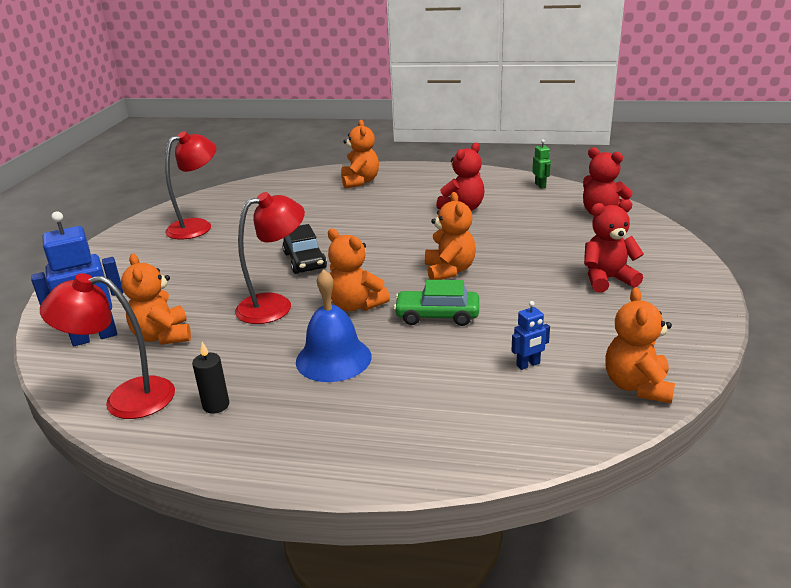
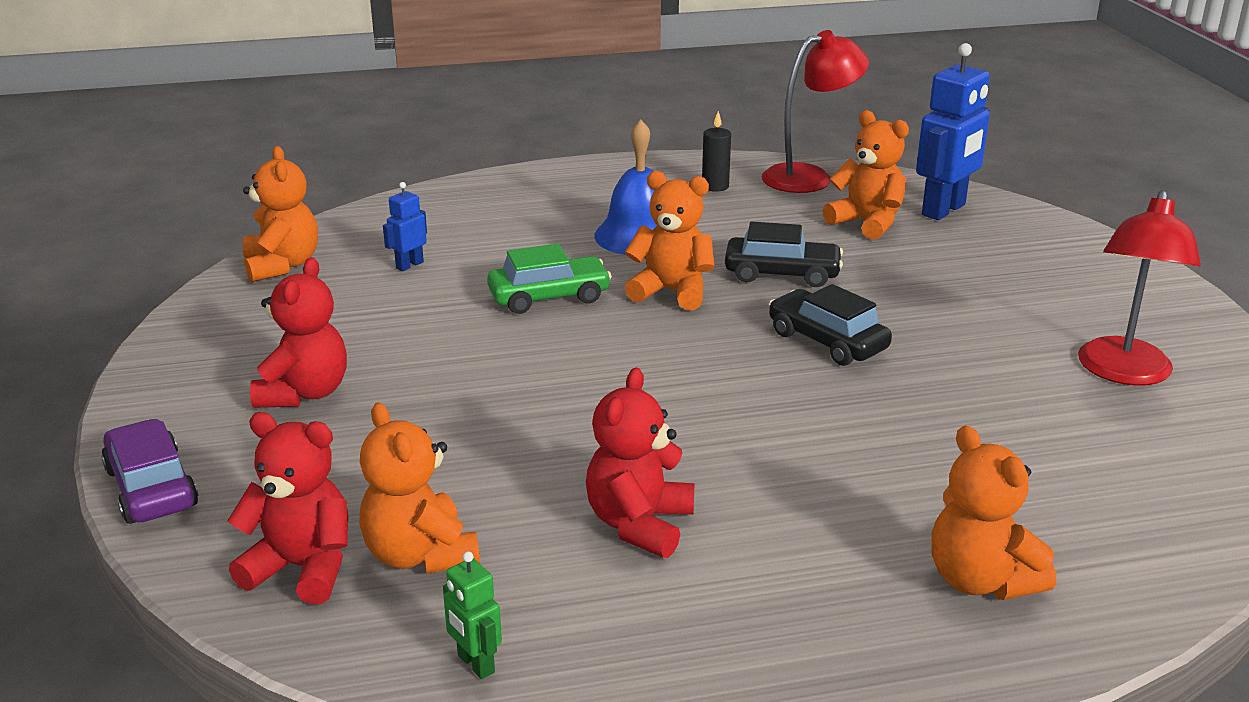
camera: 155 degrees right, 0 degrees up
(275, 305) = (782, 274): red lamp -> black car
(449, 270) = (573, 365): orange teddy bear -> orange teddy bear (420, 555)
(607, 279) = (304, 393): red teddy bear -> red teddy bear turned 45 degrees counterclockwise
(680, 248) = (151, 488): none -> purple car

